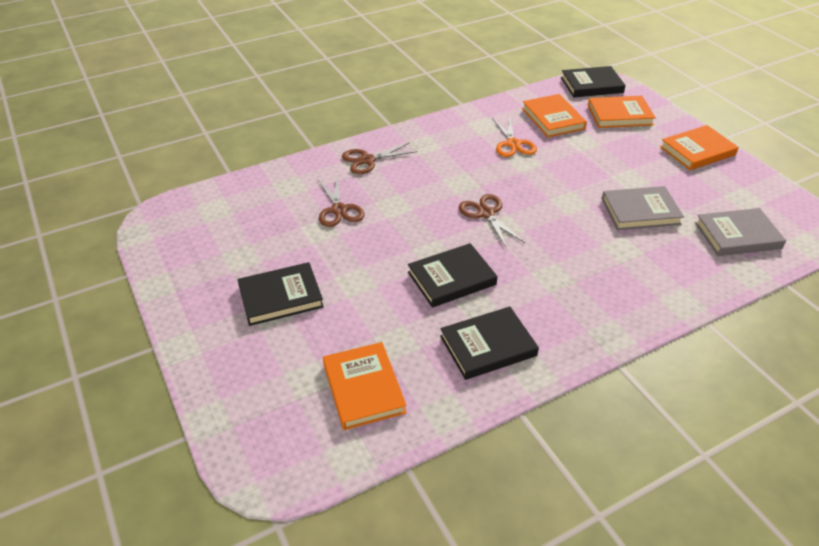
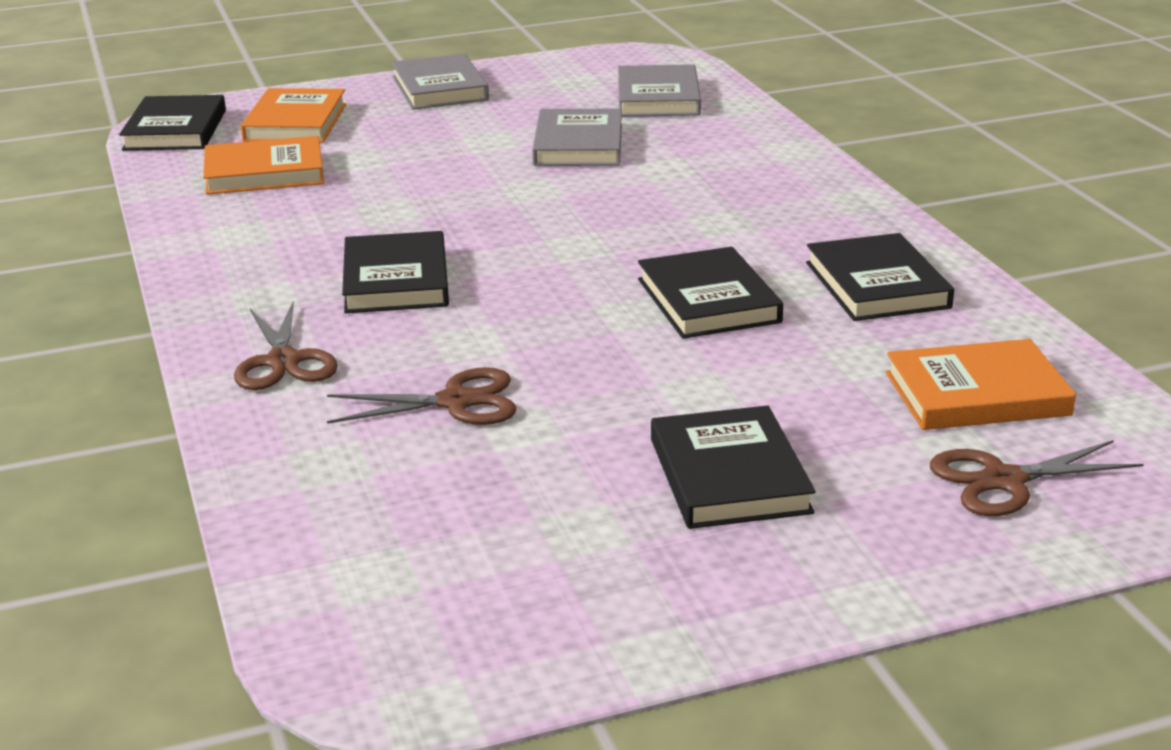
camera: 80 degrees left, 15 degrees down
(448, 176) = (396, 280): none -> black book
(486, 214) = (535, 257): brown scissors -> brown scissors (1004, 481)
(513, 144) = (325, 214): orange scissors -> none
(697, 151) = (440, 88): orange book -> grey book

